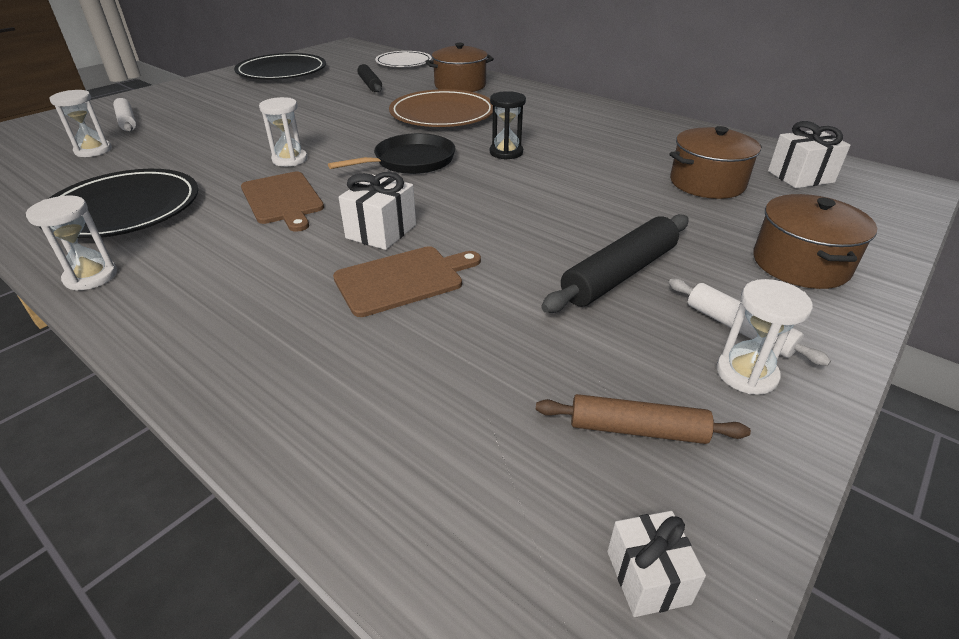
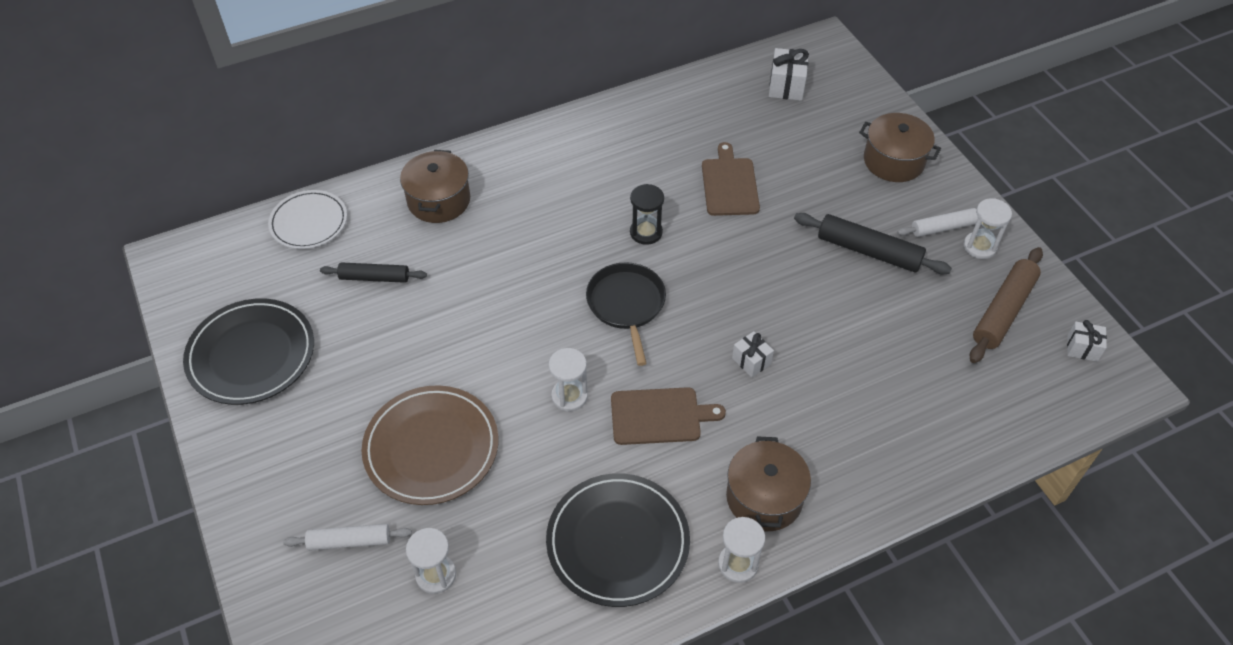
camera: 65 degrees left, 15 degrees up
(381, 231) = (751, 361): white gift -> white gift, size x0.65
(403, 279) = (826, 366): brown cutting board -> brown cutting board (729, 184)
(442, 114) = (520, 244): brown plate -> brown plate (431, 448)
(620, 274) = (869, 251): black rolling pin -> black rolling pin turned 45 degrees counterclockwise
(637, 430) = (1003, 311): brown rolling pin -> brown rolling pin, size x1.54
(707, 183) = (769, 140): brown pot -> brown pot (764, 497)

